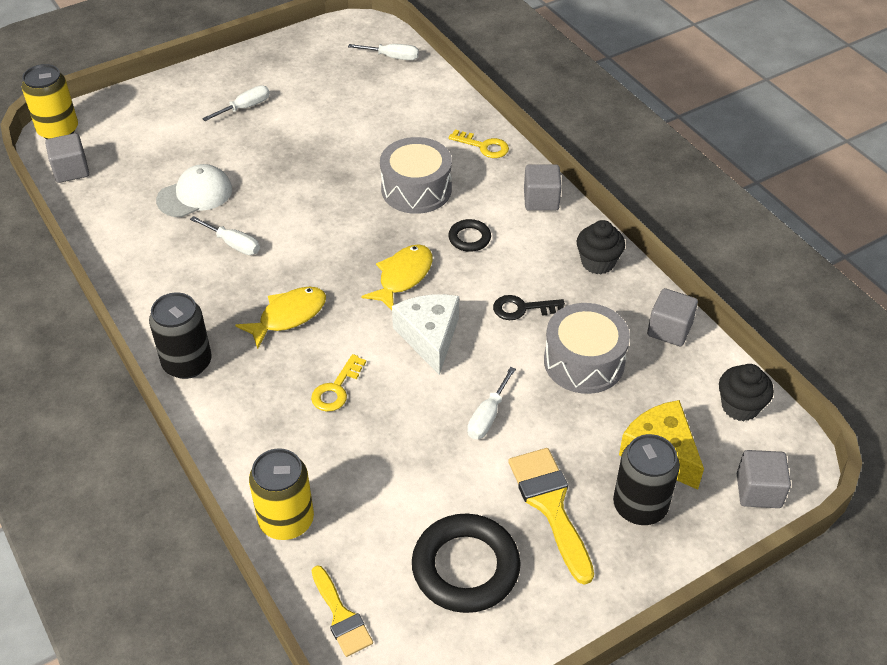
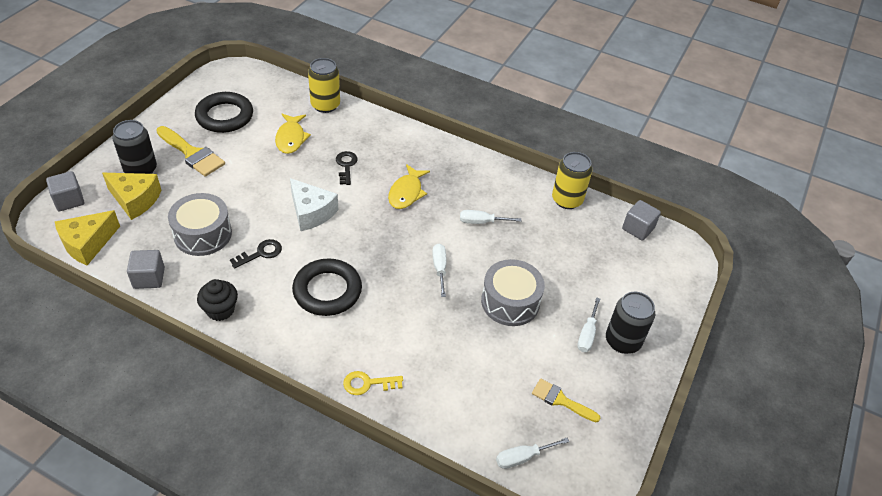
camera: 145 degrees right, 0 degrees up
(58, 130) = (686, 254): yellow can -> yellow can (567, 200)
(187, 363) = (438, 149): black can -> black can (622, 341)
(195, 195) = (541, 245): white cap -> none
(336, 389) = (346, 166): yellow key -> black key
(341, 616) = (273, 83): yellow brush -> yellow brush (561, 400)
(403, 277) = (355, 243): yellow fish -> yellow fish (291, 138)
(416, 189) = (394, 316): grey drum -> grey drum (510, 302)
(469, 238) = (327, 291): black ring -> black ring, size x2.00
(487, 416) = (249, 182): white screwdriver -> white screwdriver (439, 268)
(541, 200) = (290, 348): grey cube -> none
(740, 406) = (87, 244): black cupcake -> yellow cheese

